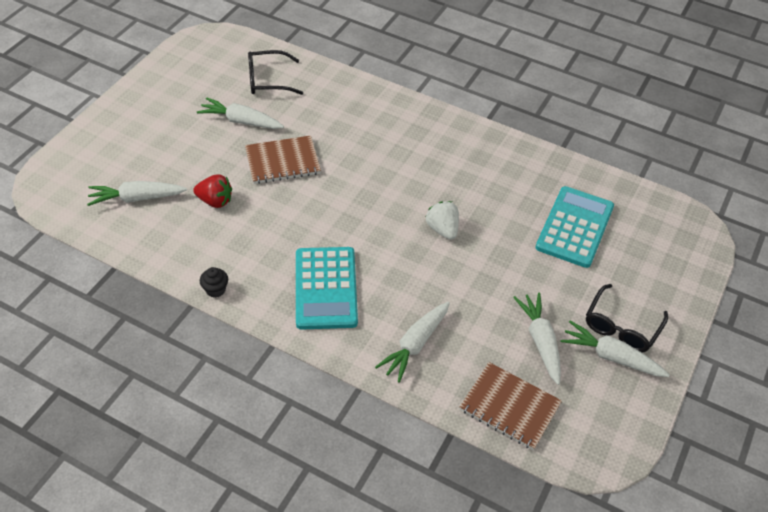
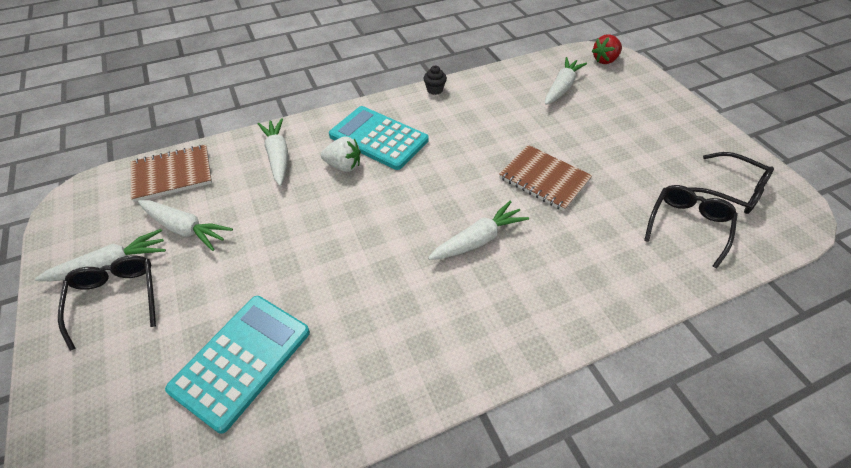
camera: 130 degrees right, 0 degrees up
(210, 68) = (731, 190): none -> black glasses
(215, 201) = (525, 122): red strawberry -> red strawberry (605, 60)
(241, 121) = (625, 177): white carrot -> white carrot (478, 240)
(282, 161) = (544, 179): brown notebook -> brown notebook turned 75 degrees counterclockwise
(442, 229) = (359, 241): white strawberry -> white strawberry (344, 166)
(575, 227) = (242, 360): turquoise calculator -> turquoise calculator turned 120 degrees counterclockwise

